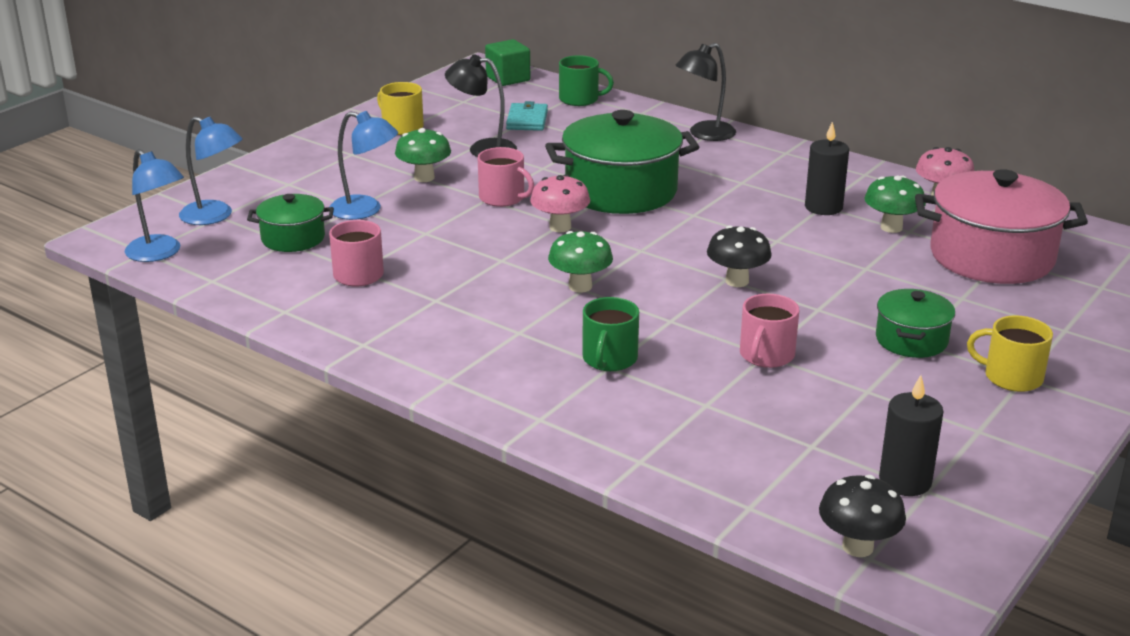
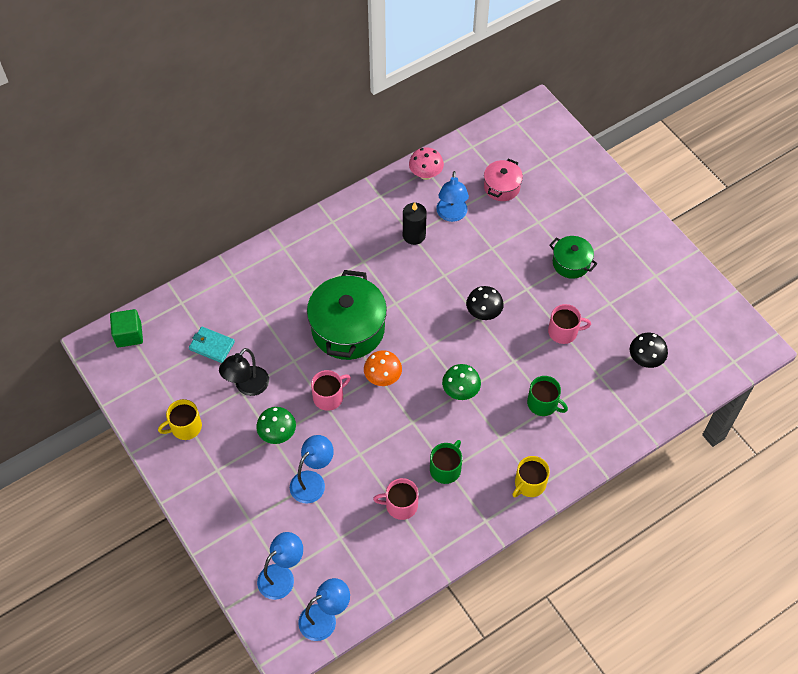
camera: 70 degrees left, 30 degrees up
(293, 238) = (336, 533): green pot -> none
(560, 227) = (383, 378): pink mushroom -> orange mushroom
(580, 99) = (191, 302): green mug -> green mug (446, 469)
(704, 134) = (285, 253): black lamp -> none
(766, 355) = (563, 331): pink mug -> pink mug turned 45 degrees counterclockwise
(857, 547) = (725, 362): black mushroom -> black mushroom (645, 360)
(891, 227) = (451, 215): green mushroom -> blue lamp
(905, 481) = (685, 322): black candle -> none
(991, 257) = (501, 187): pink pot -> pink pot, size x0.53
(1011, 377) = (617, 240): yellow mug -> yellow mug (529, 483)

